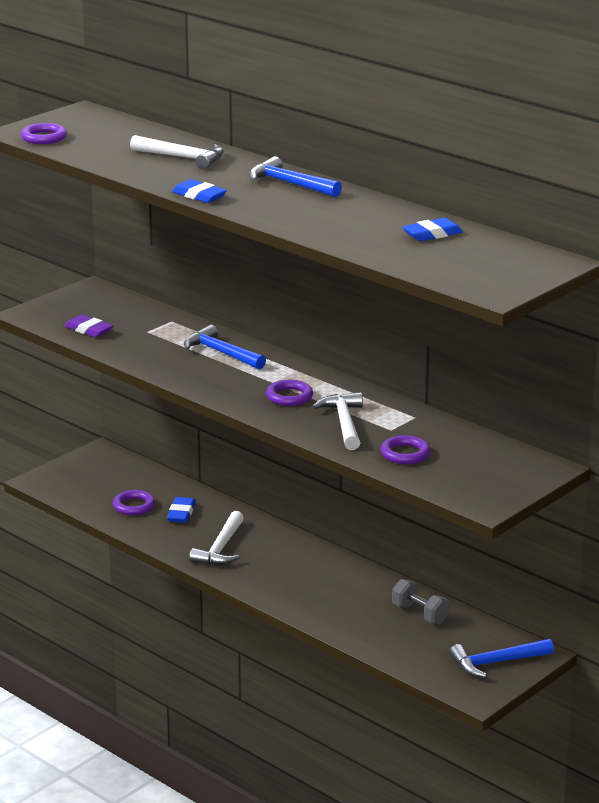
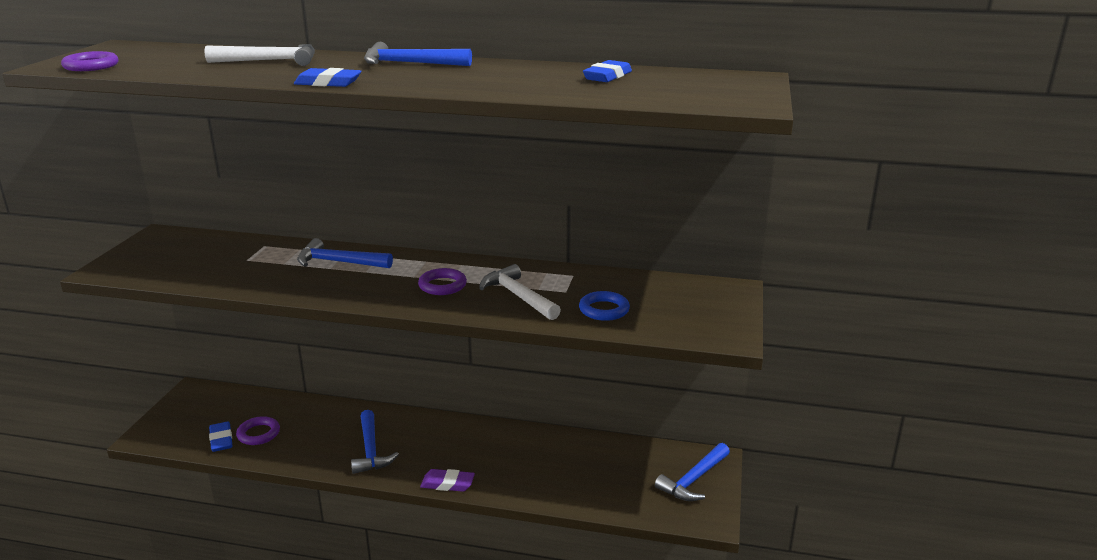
camera: 30 degrees left, 0 degrees up
(88, 330) = (183, 271): purple eraser -> purple eraser (447, 484)
(181, 513) = (309, 427): blue eraser -> blue eraser (221, 440)
(221, 548) = (371, 450): white hammer -> blue hammer
(405, 454) = (604, 310): purple ring -> blue ring
(420, 614) = (592, 455): grey dumbbell -> none

